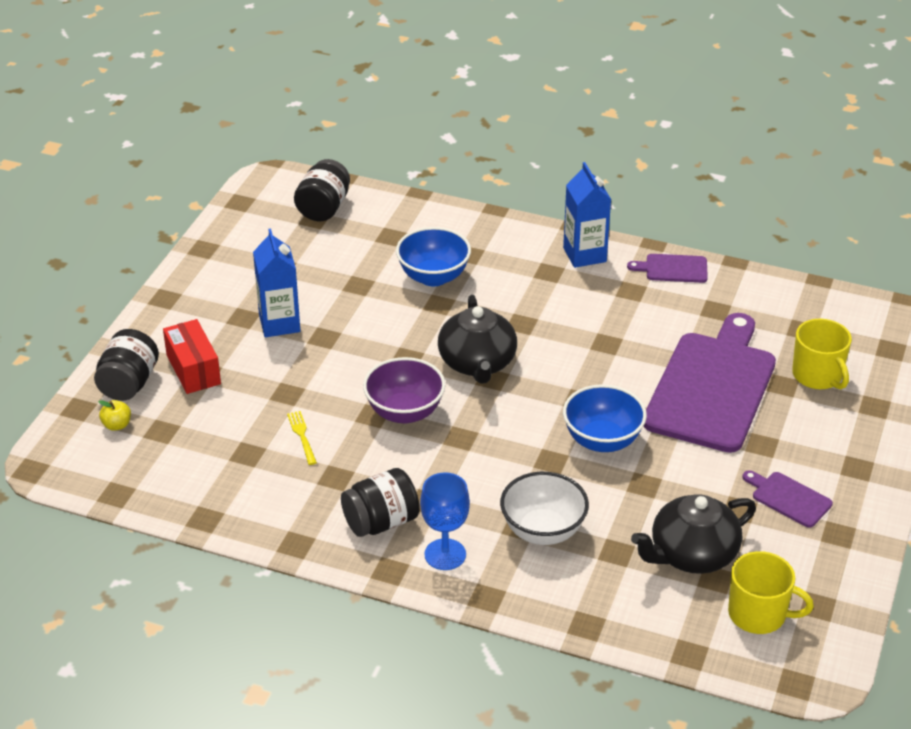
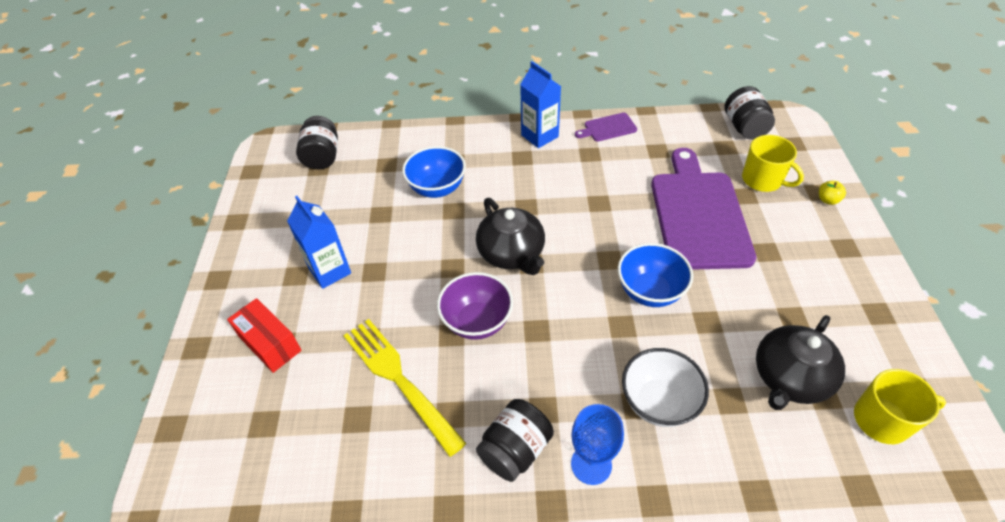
camera: 20 degrees left, 10 degrees up
(117, 425) = (216, 433): yellow apple -> yellow apple (827, 200)
(129, 383) = (213, 381): black jar -> black jar (744, 127)
(302, 436) = (399, 380): yellow fork -> yellow fork, size x2.40
(788, 498) = (820, 293): purple cutting board -> none

